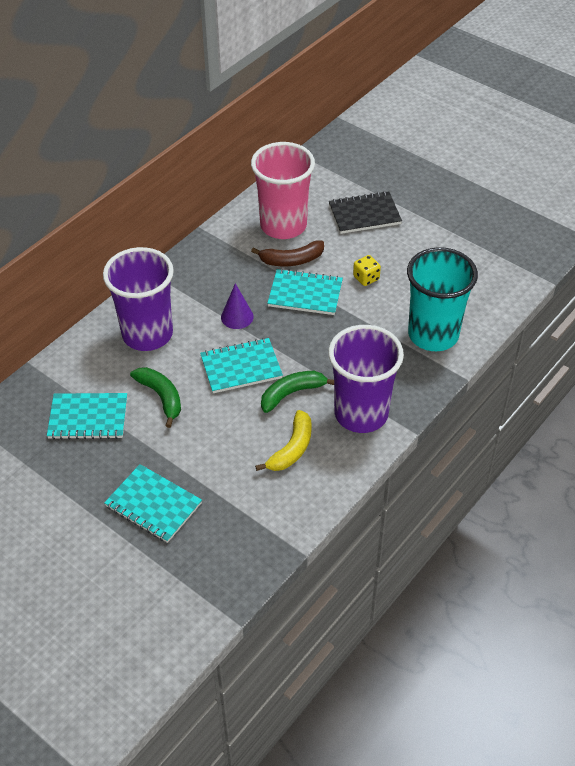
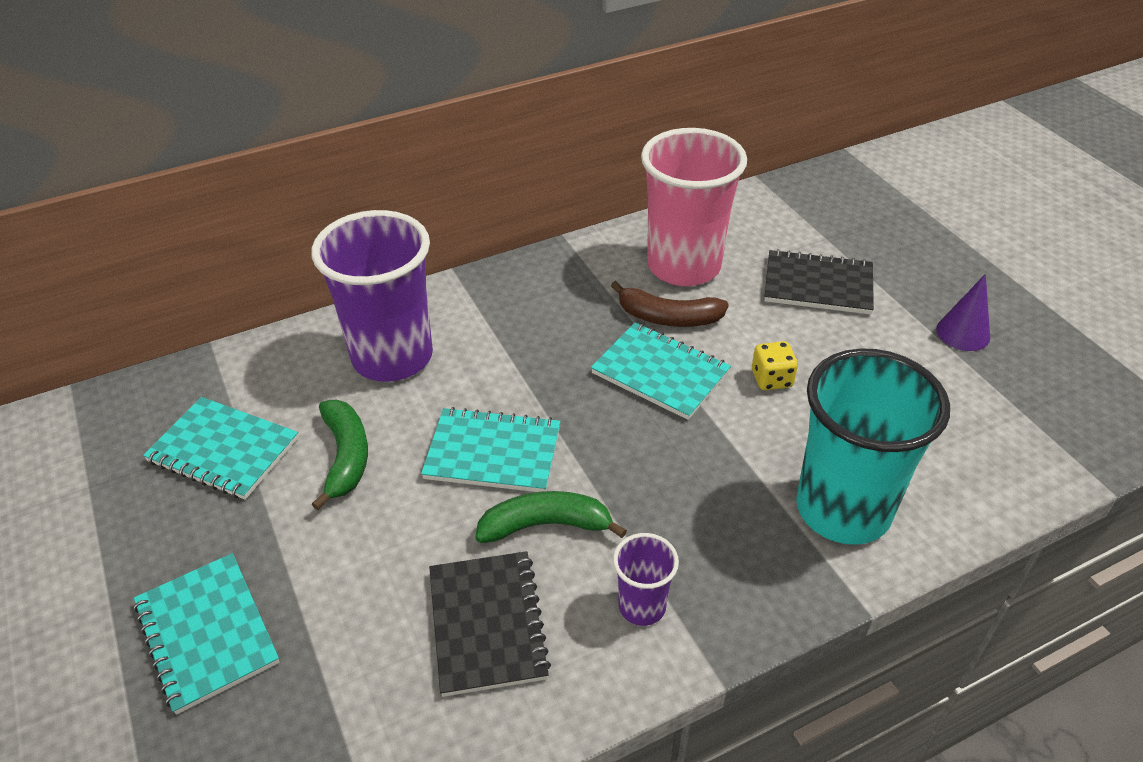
camera: 25 degrees right, 5 degrees down
(237, 317) = (536, 374): purple cone -> purple cone (963, 333)
(292, 449) = (487, 624): yellow banana -> black notebook
(361, 414) = (642, 606): purple cup -> purple cup, size x0.46

